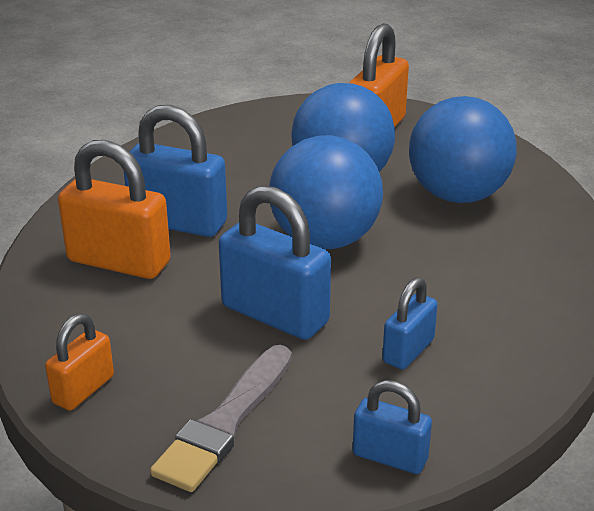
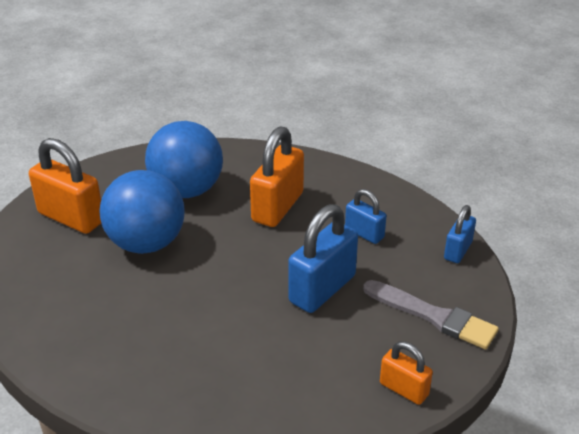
camera: 85 degrees left, 5 degrees up
(119, 262) = (241, 376): orange padlock -> orange padlock (277, 207)
(178, 222) = (187, 340): blue padlock -> none
(325, 240) = (232, 258): blue ball -> none

